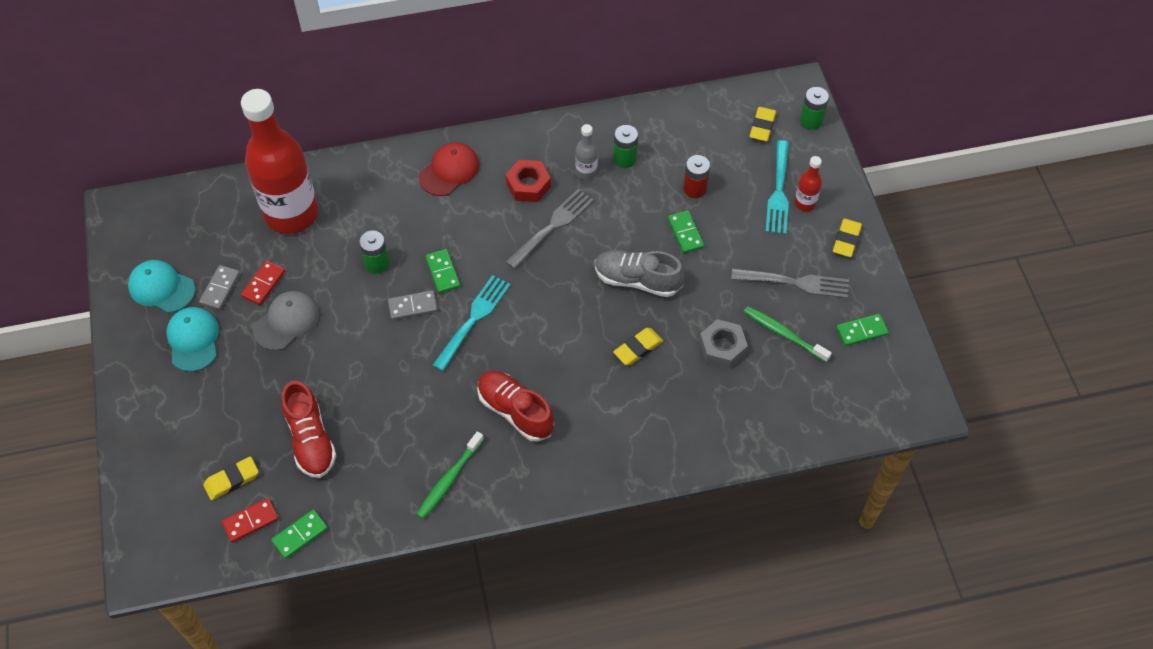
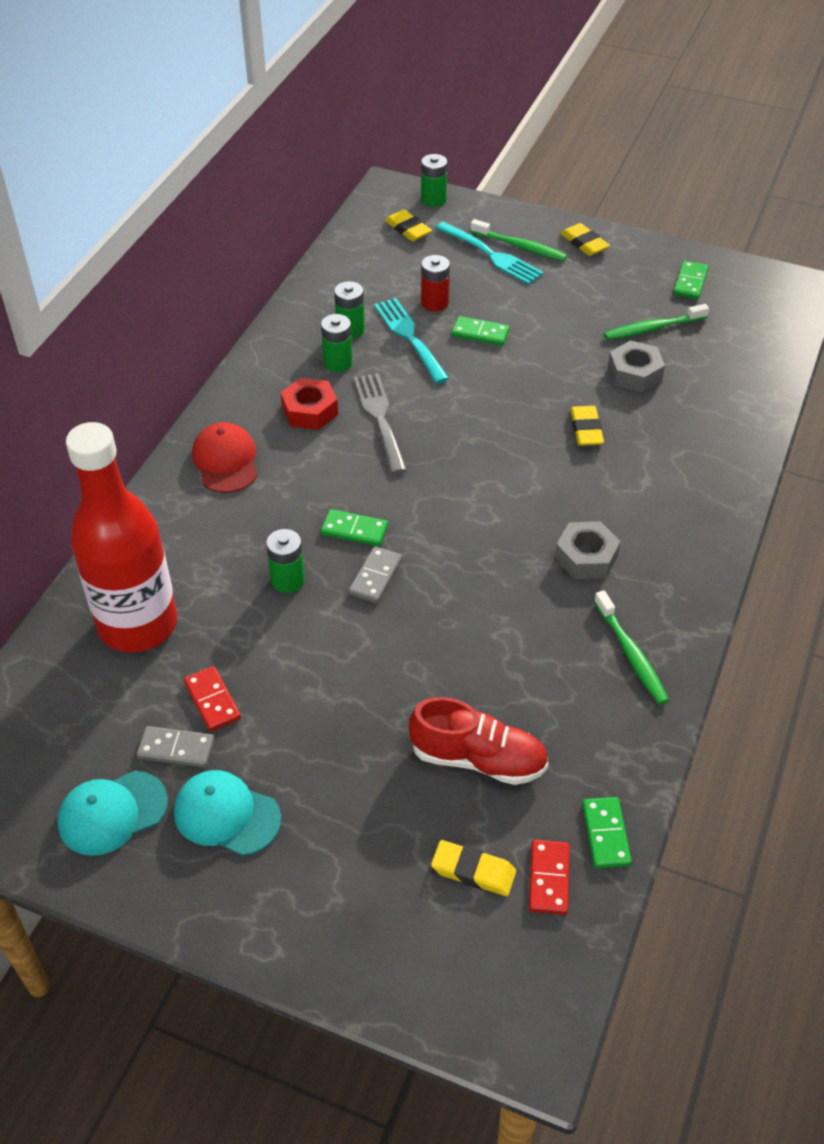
camera: 55 degrees left, 10 degrees down
(220, 289) = (176, 748): grey domino -> grey domino turned 45 degrees counterclockwise
(232, 480) = (473, 871): yellow eraser -> yellow eraser turned 75 degrees counterclockwise
(286, 322) = (289, 703): grey cap -> none
(473, 320) = (440, 535): turquoise fork -> turquoise fork (410, 338)
(515, 411) = (586, 557): red shoe -> grey nut
(586, 172) = (338, 363): grey bottle -> green battery
(637, 280) = (504, 391): grey shoe -> none
(794, 283) = (602, 295): grey fork -> none
(805, 203) = (520, 247): red bottle -> green toothbrush

